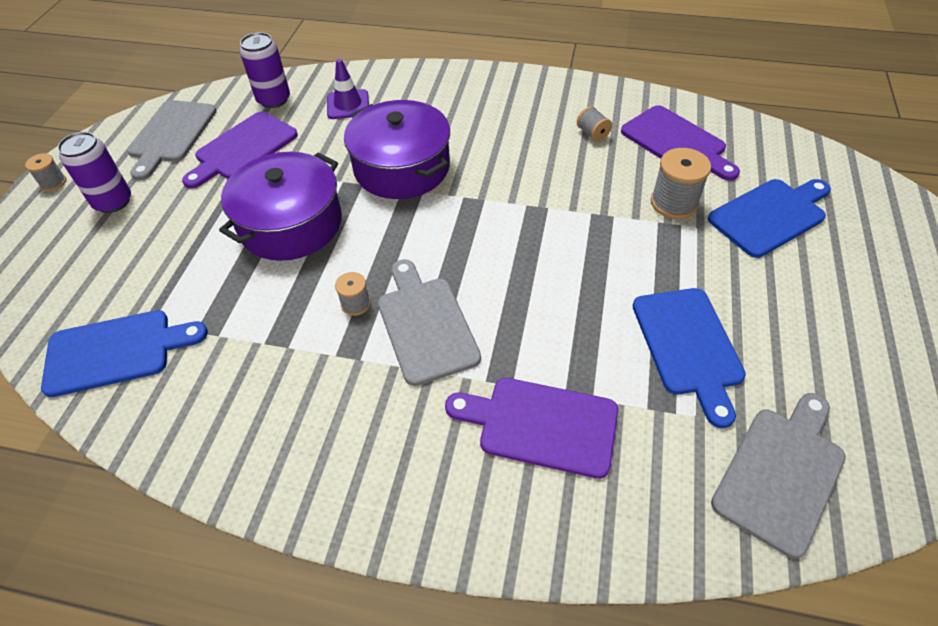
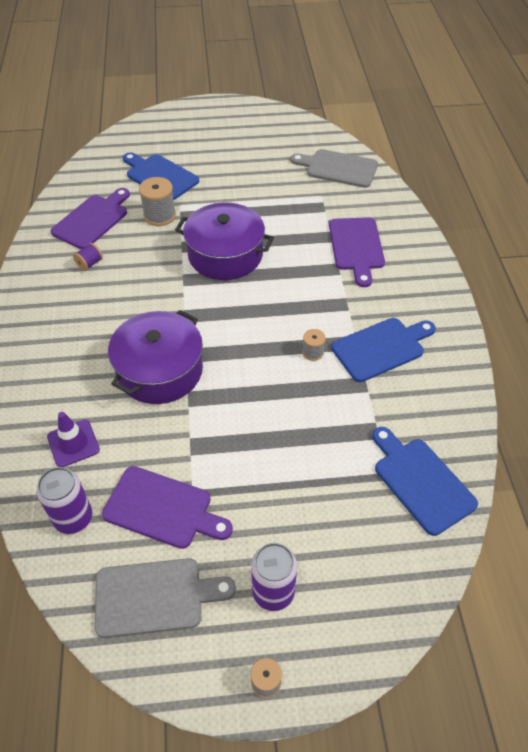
camera: 110 degrees left, 0 degrees up
(291, 224) = (251, 423): purple pot -> purple pot (225, 255)
(426, 325) = (313, 311): grey cutting board -> none
(592, 133) = (89, 264): grey spool -> purple spool
(688, 346) = (277, 201): blue cutting board -> blue cutting board (381, 348)

